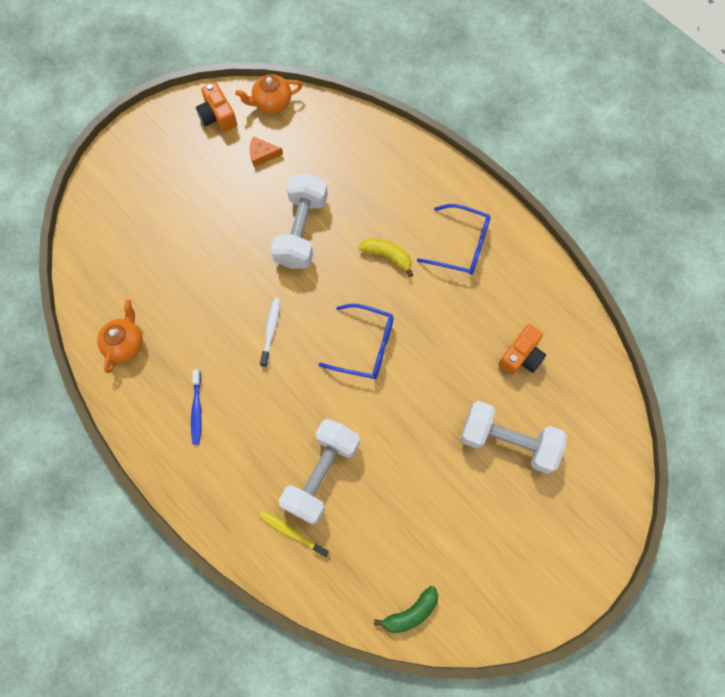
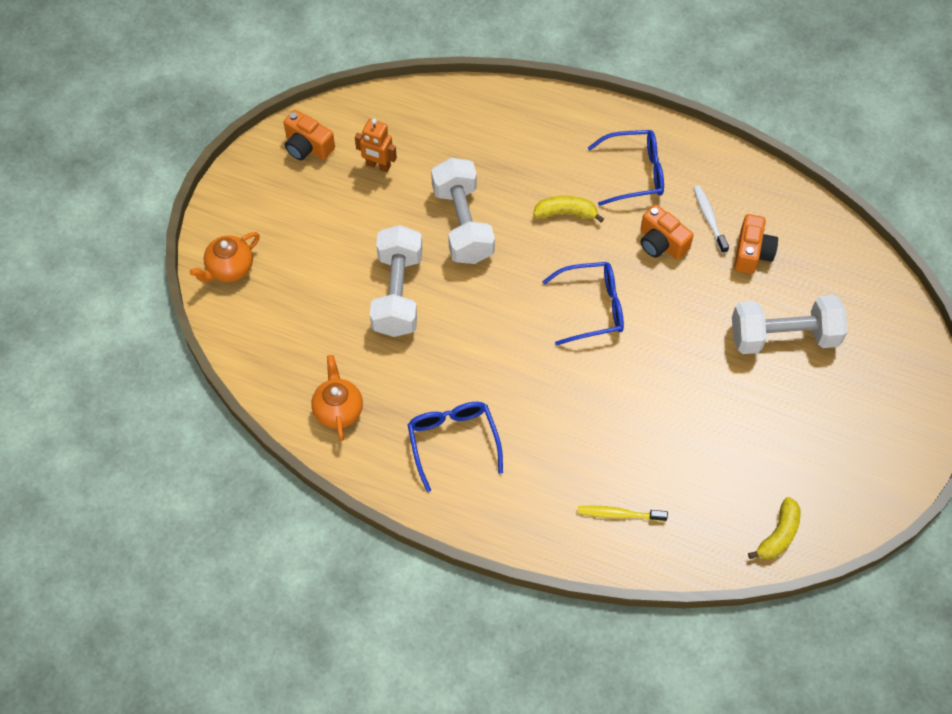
camera: 25 degrees left, 10 degrees down
(196, 410) = (453, 441): blue toothbrush -> blue glasses
(262, 154) = (378, 166): orange cheese -> orange robot
(271, 330) = (486, 332): white toothbrush -> white toothbrush (709, 218)
(272, 103) = (359, 111): orange teapot -> orange teapot (229, 268)
(321, 474) = (617, 447): white dumbbell -> white dumbbell (397, 293)
(410, 612) = (778, 535): green banana -> yellow banana
(450, 315) = (661, 243): none -> orange camera

